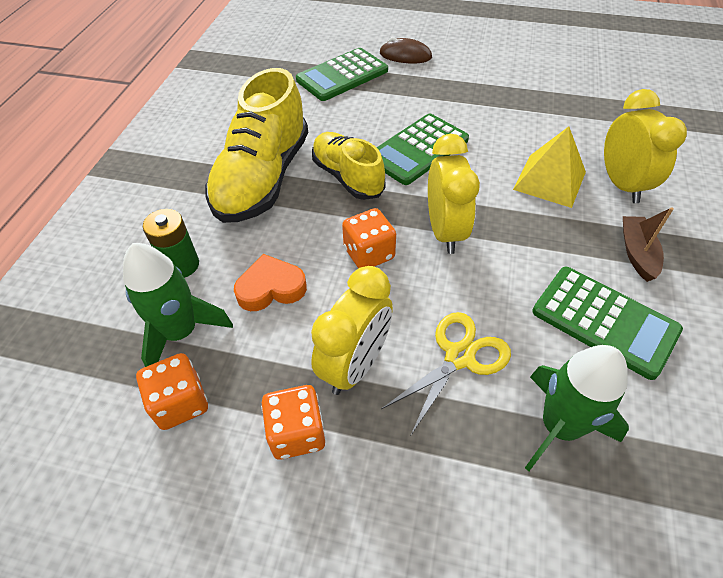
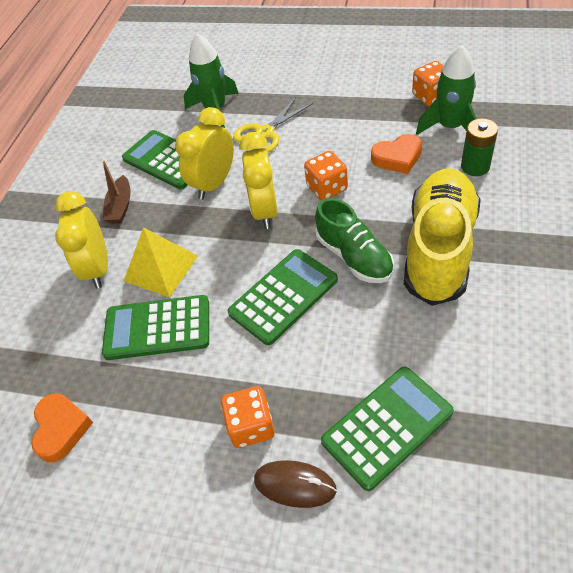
camera: 175 degrees left, 0 degrees up
(297, 433) = (358, 92): orange dice -> orange dice (251, 426)
(347, 177) = (354, 257): yellow shoe -> green shoe
(355, 365) = (330, 123): yellow clock -> yellow clock (214, 184)
(531, 133) = (157, 328): none -> green calculator
(580, 81) = (61, 429): none -> orange heart

